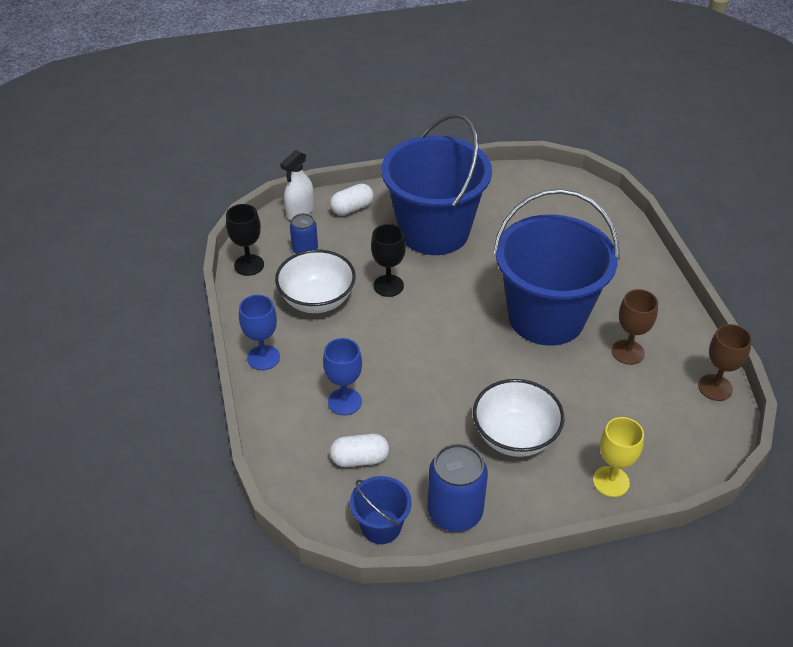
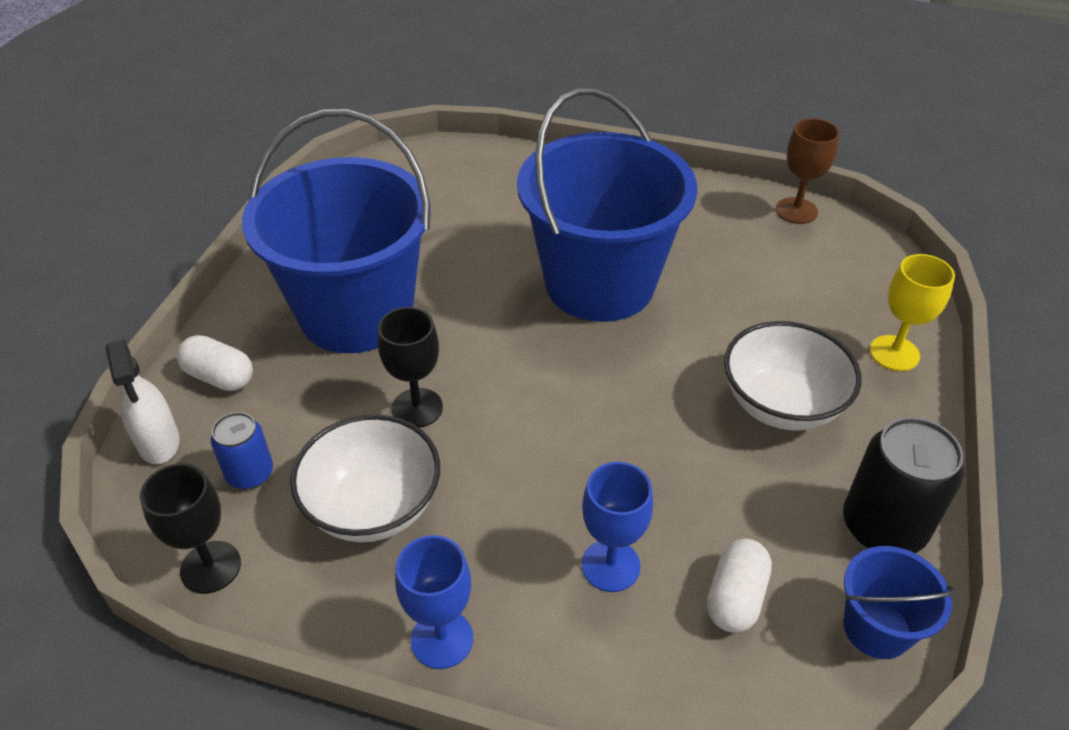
camera: 60 degrees left, 0 degrees up
(352, 208) = (220, 377): white capsule -> white capsule turned 60 degrees counterclockwise
(455, 512) = (883, 527): blue can -> black can
(628, 352) = (703, 246): brown goblet -> none

